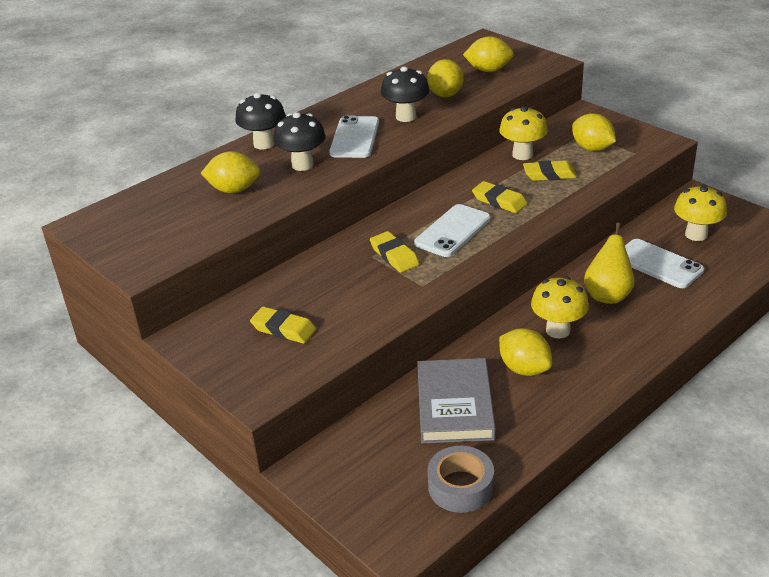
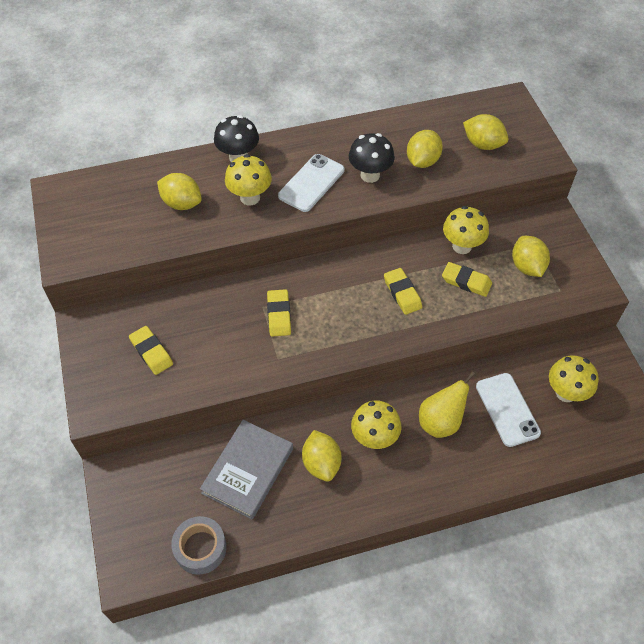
camera: 25 degrees right, 20 degrees up
(302, 165) = (250, 197): black mushroom -> yellow mushroom
(453, 231) = (341, 310): white phone -> none

